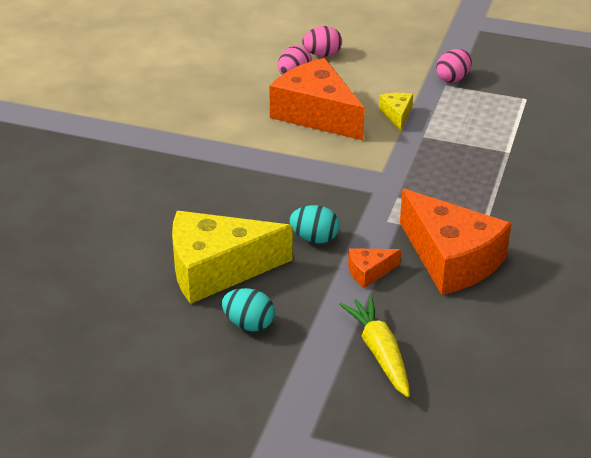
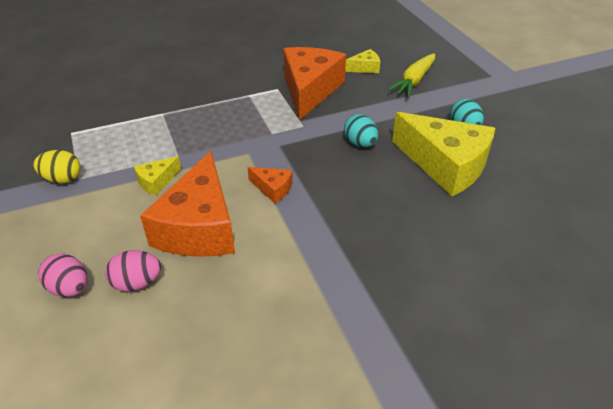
camera: 130 degrees left, 5 degrees up
(369, 272) = (360, 110): orange cheese -> orange cheese (273, 189)
(453, 79) = (62, 179): pink egg -> yellow egg
(456, 331) = (365, 68): none -> yellow cheese

